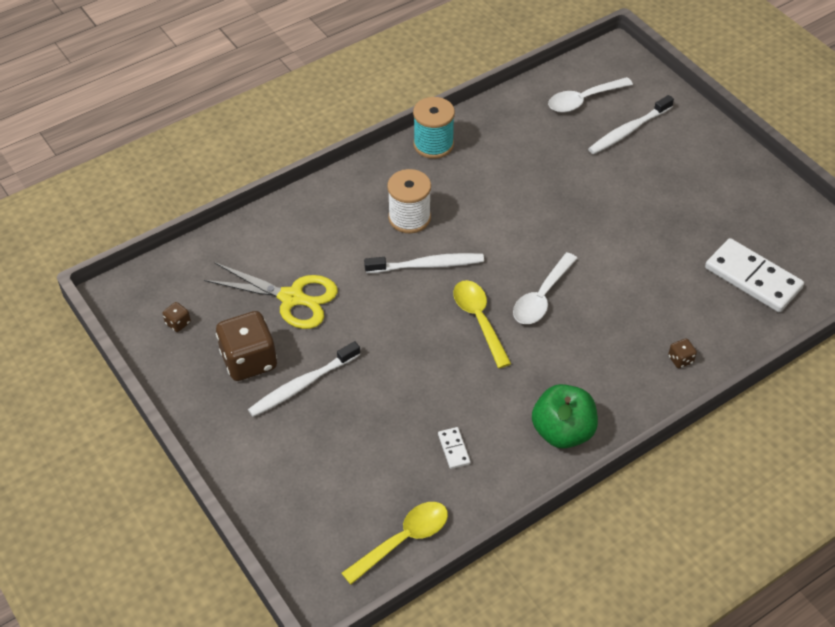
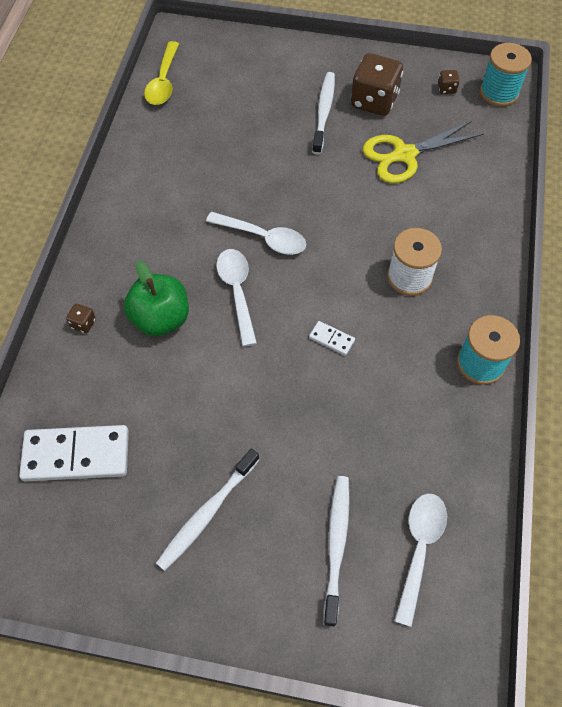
camera: 135 degrees right, 10 degrees up
(145, 287) = (499, 92): none -> turquoise spool
(427, 265) = (348, 249): white toothbrush -> white toothbrush (207, 513)
(454, 449) = (187, 145): white domino -> white domino (331, 339)
(479, 320) = (263, 238): yellow spoon -> white spoon
(562, 431) = (126, 206): green apple -> green apple (161, 319)

